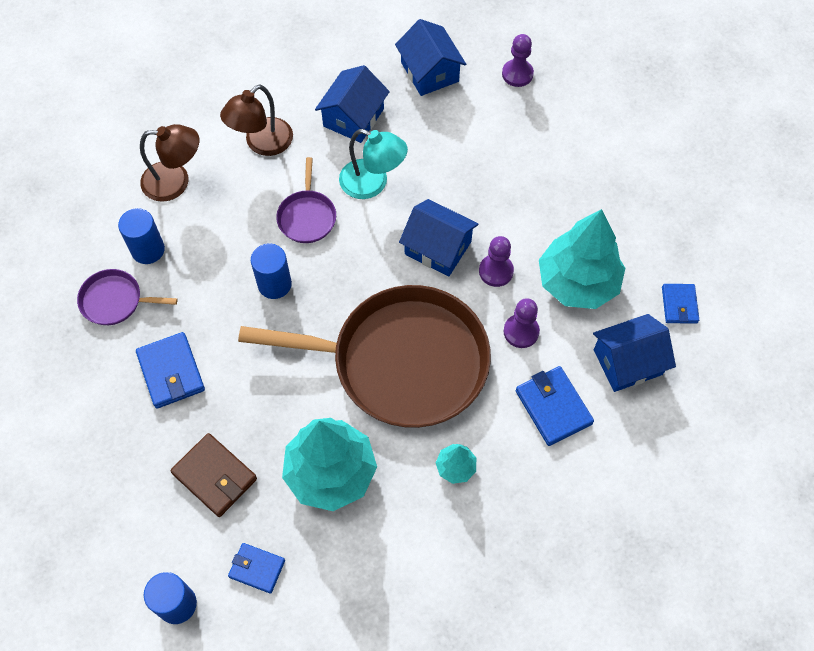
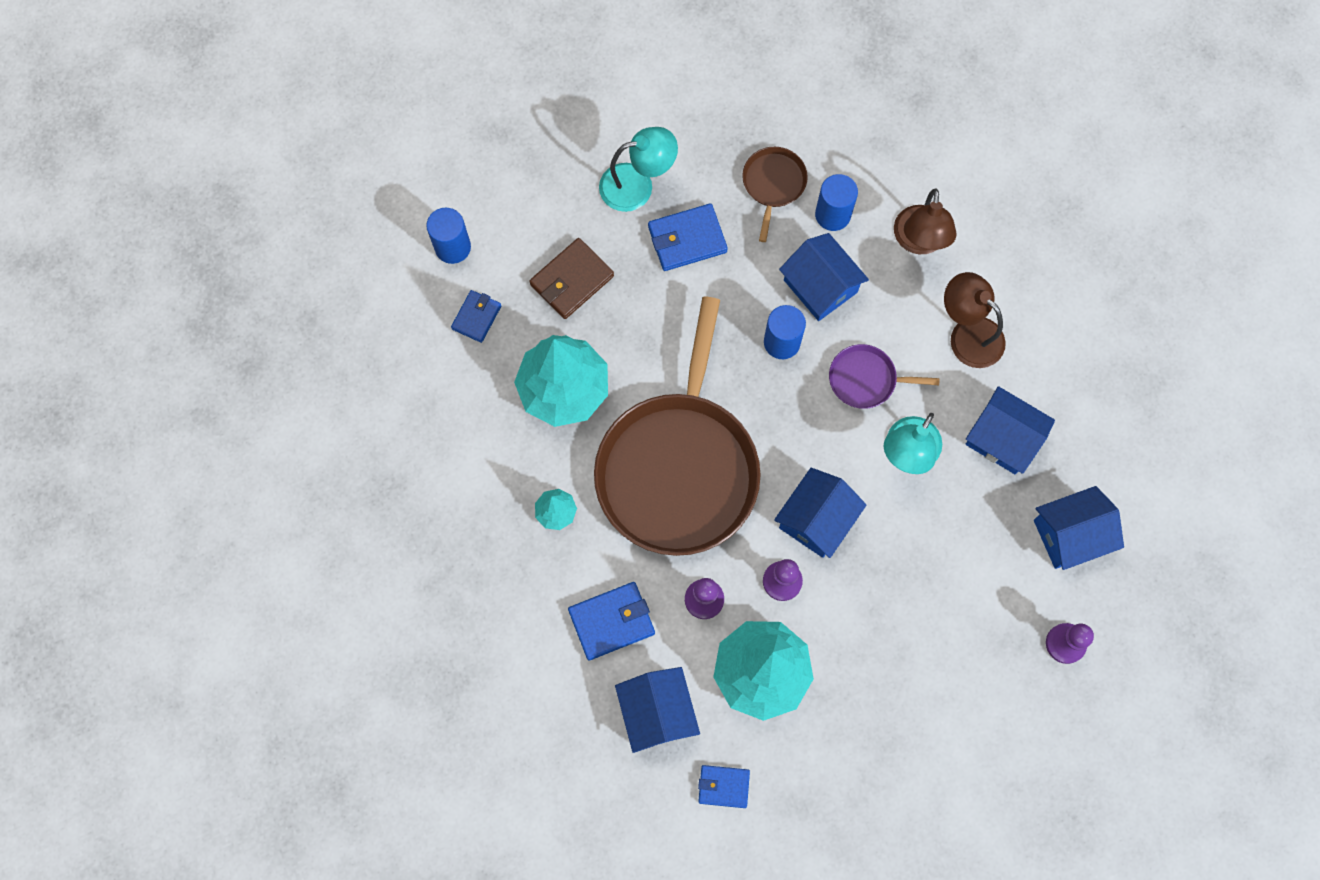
camera: 95 degrees right, 10 degrees up
(110, 423) = (637, 185): none -> turquoise lamp
(115, 301) = (773, 184): purple pan -> brown pan
(219, 256) = (820, 286): none -> blue house

